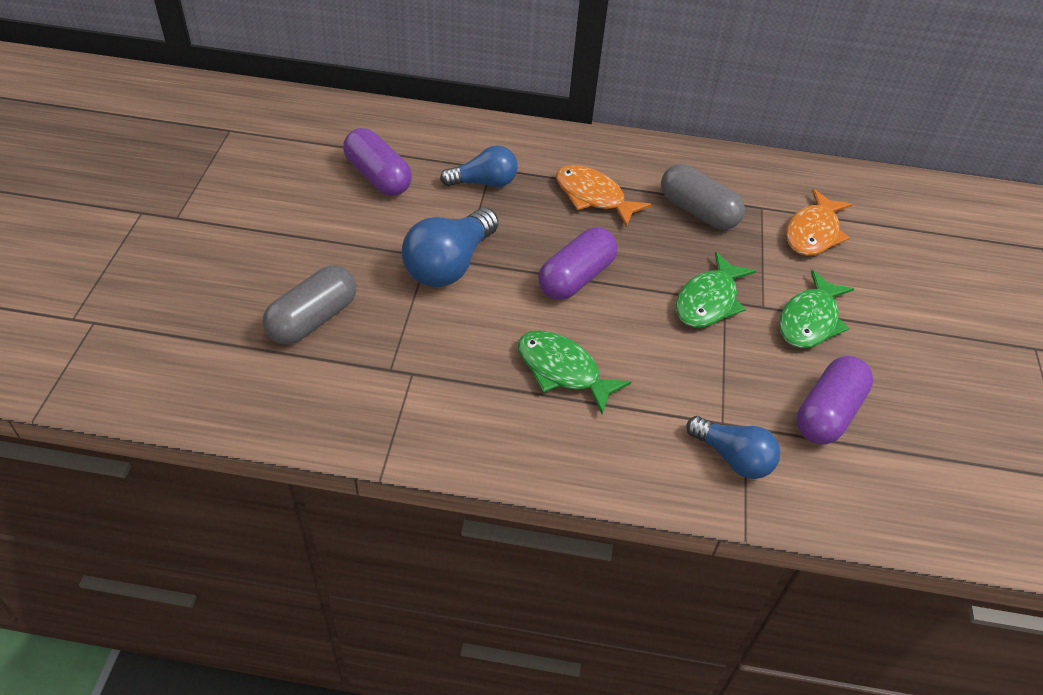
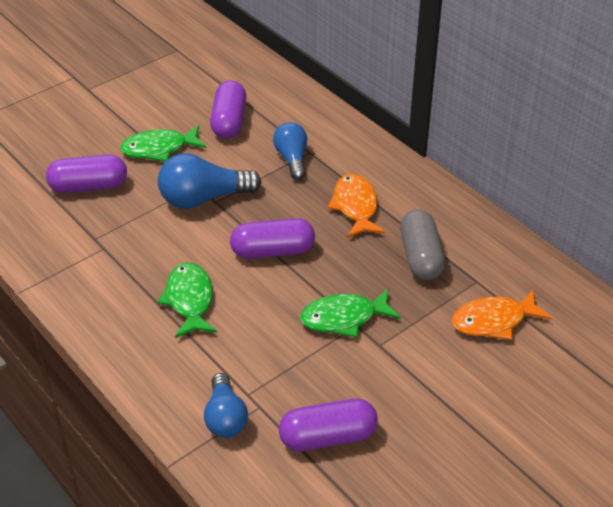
camera: 45 degrees right, 5 degrees down
(313, 319) = (89, 186): grey capsule -> purple capsule
(484, 182) = (292, 159): blue light bulb -> blue light bulb turned 135 degrees counterclockwise
(810, 320) = (402, 374): green fish -> green fish (159, 149)

